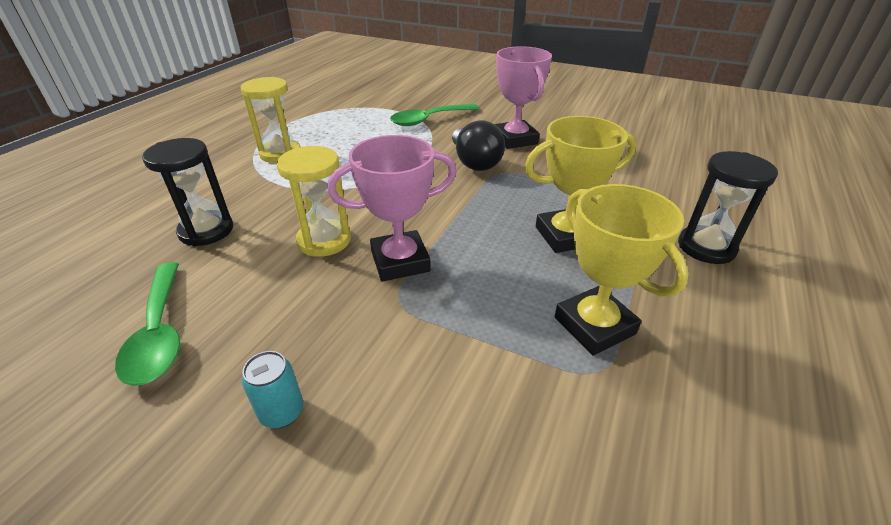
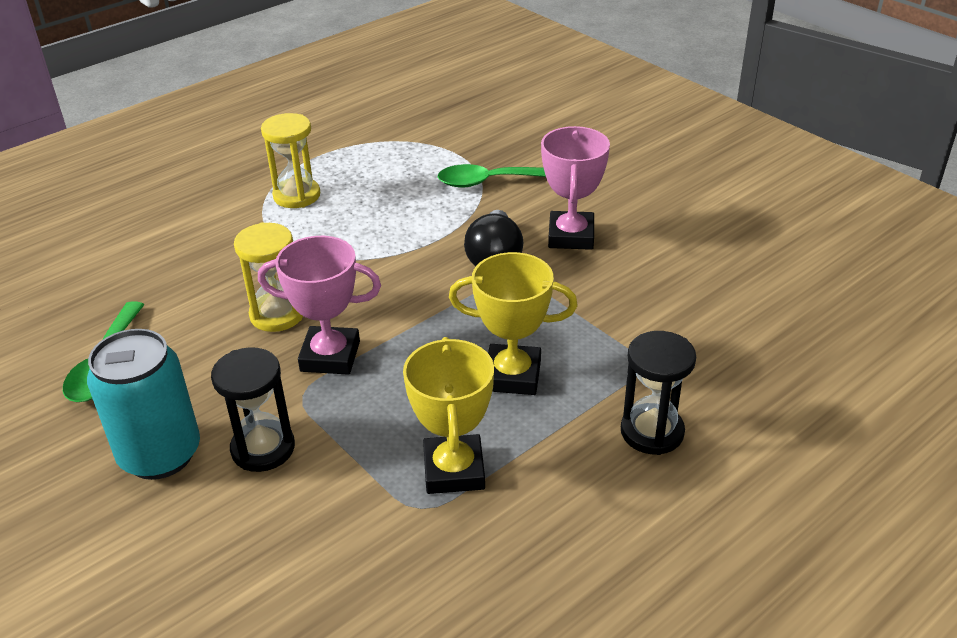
camera: 25 degrees right, 0 degrees up
(206, 231) = (182, 275): black hourglass -> black hourglass (263, 448)
(282, 412) = (160, 454): turquoise can -> turquoise can, size x2.29

